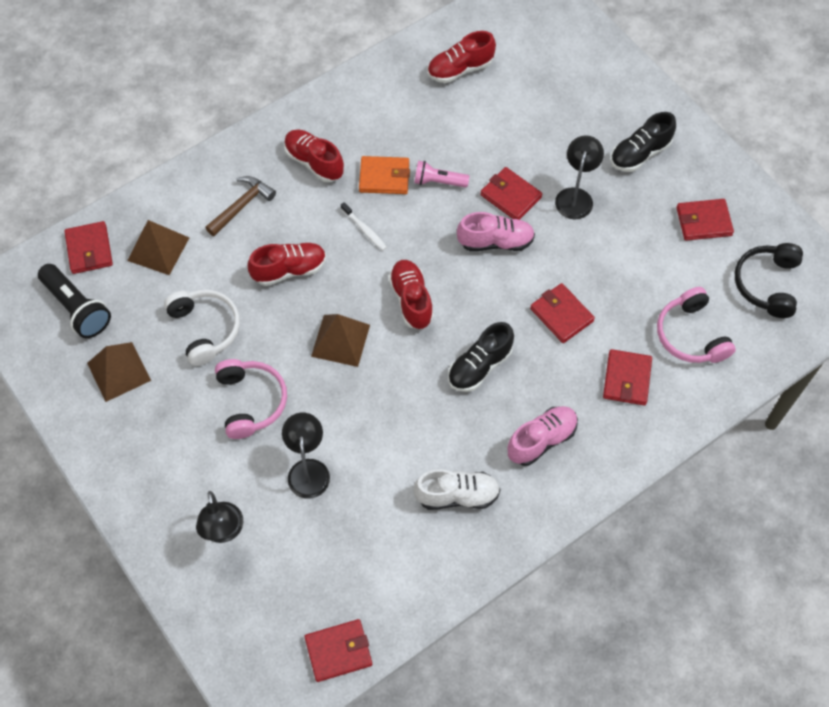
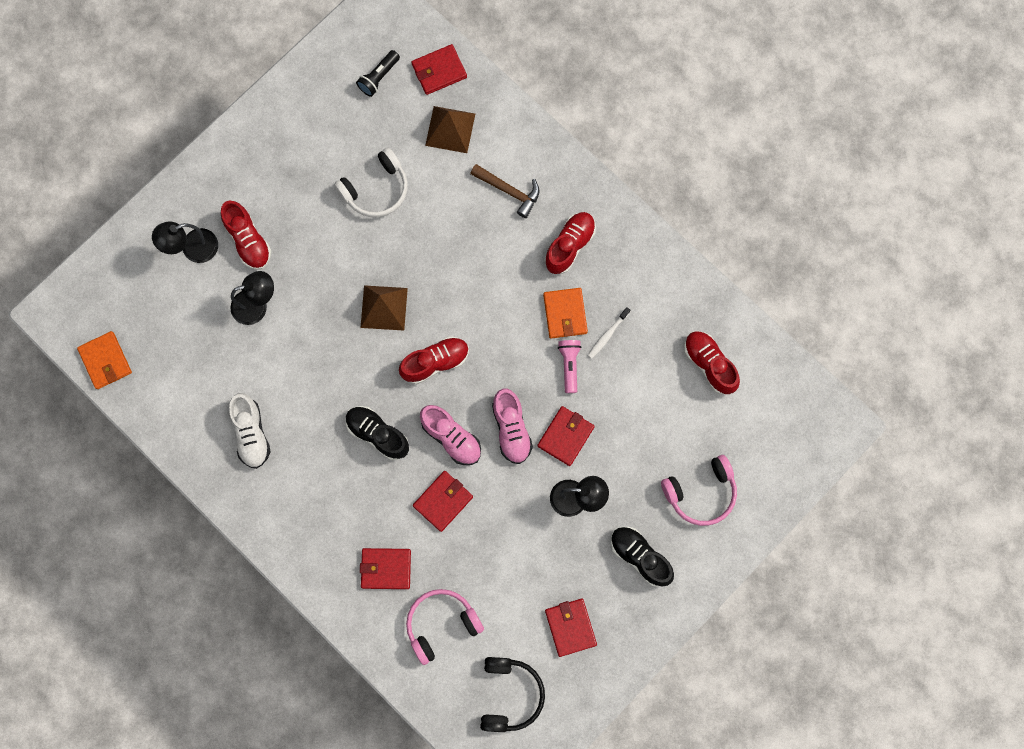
camera: 80 degrees right, 15 degrees up
(77, 308) = (379, 77): black flashlight -> black flashlight, size x0.64
(119, 371) = (323, 128): brown pyramid -> none
(251, 401) = (312, 244): pink headphones -> pink headphones (701, 493)
(289, 270) = (448, 248): red shoe -> red shoe (248, 240)
(338, 651) = (105, 361): red wallet -> orange wallet
(364, 229) = (503, 306): white toothbrush -> white toothbrush (608, 334)
(541, 440) = (314, 499): pink shoe -> pink shoe (451, 438)
(767, 284) = (509, 694): black headphones -> black headphones turned 90 degrees clockwise

